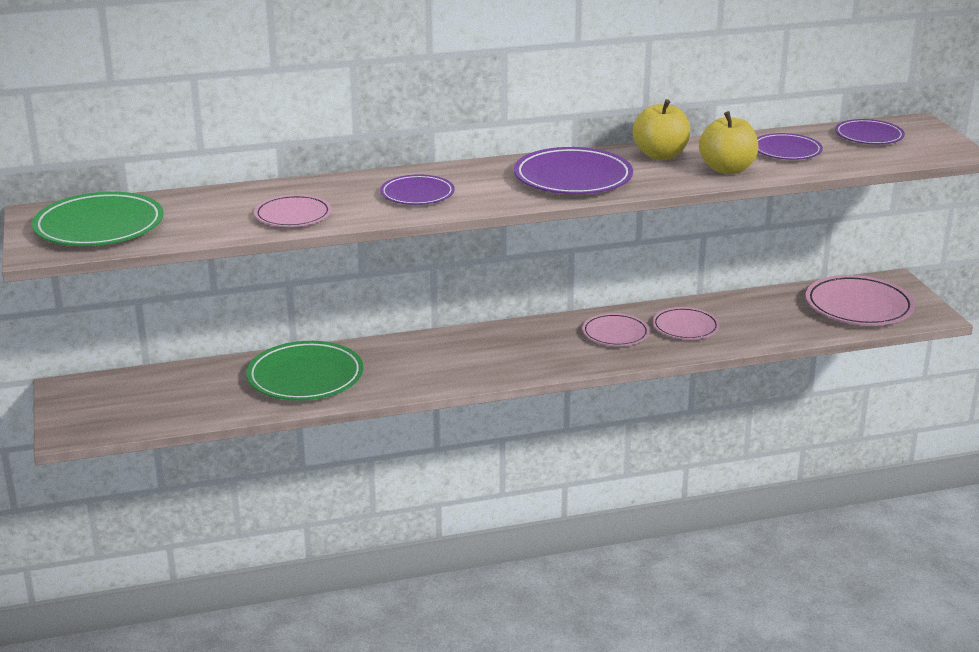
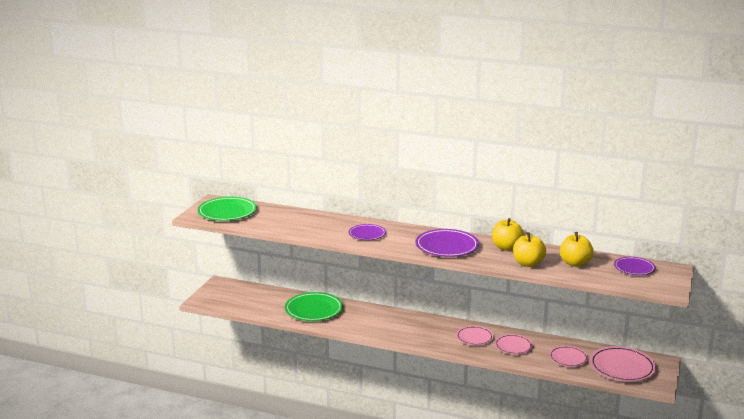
camera: 35 degrees right, 5 degrees down
(293, 215) = (304, 229): pink plate -> pink plate (568, 358)
(786, 151) = (575, 263): purple plate -> yellow apple

